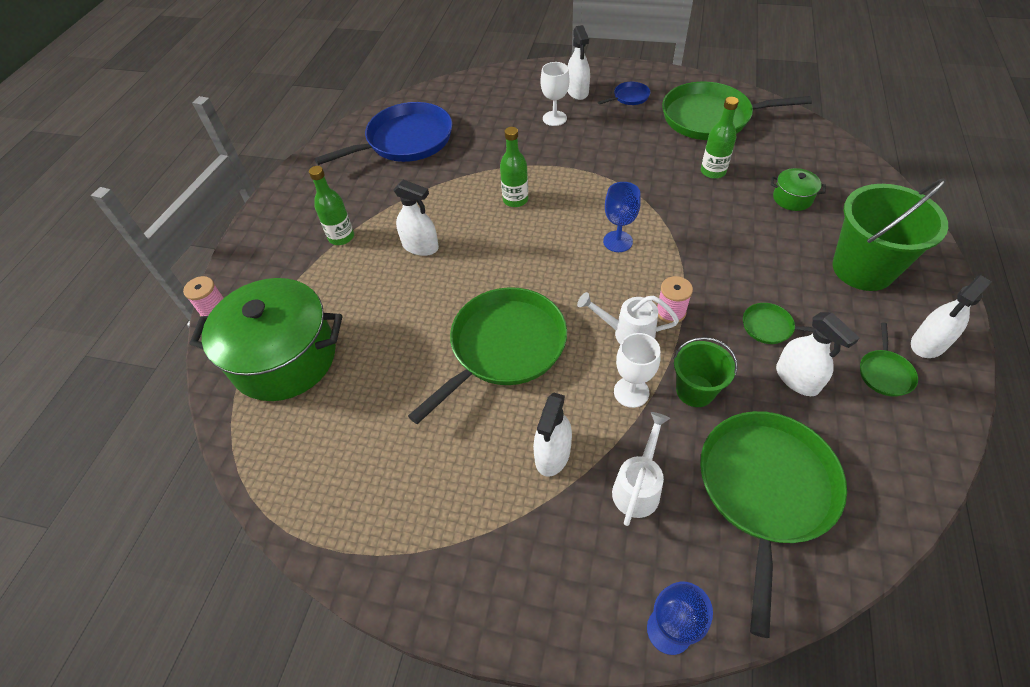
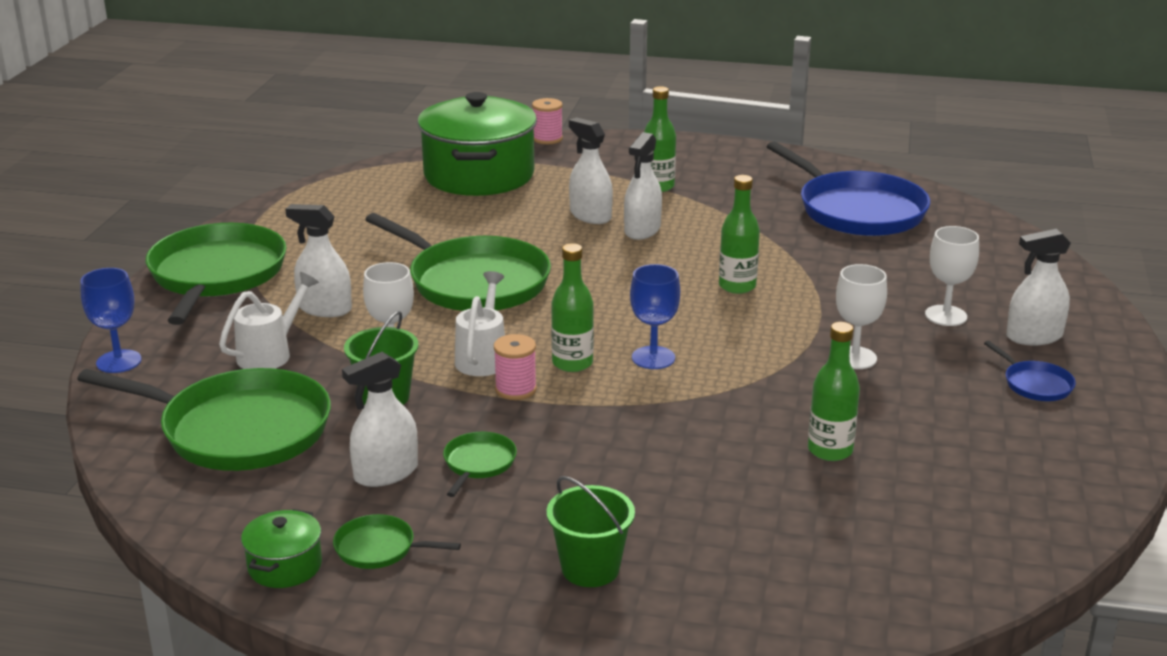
camera: 85 degrees right, 25 degrees down
(608, 156) = (854, 358): none -> white goblet
(630, 282) = (572, 363): none -> green bottle
(638, 487) = (270, 354): white watering can -> white watering can turned 75 degrees counterclockwise
(710, 117) = (996, 463): green pan -> green pan (216, 275)
(792, 198) = (767, 523): green pot -> green pot (285, 566)
(863, 269) = (590, 569): green bucket -> green bucket, size x0.57
(928, 343) = (425, 602): white spray bottle -> white spray bottle (590, 215)

